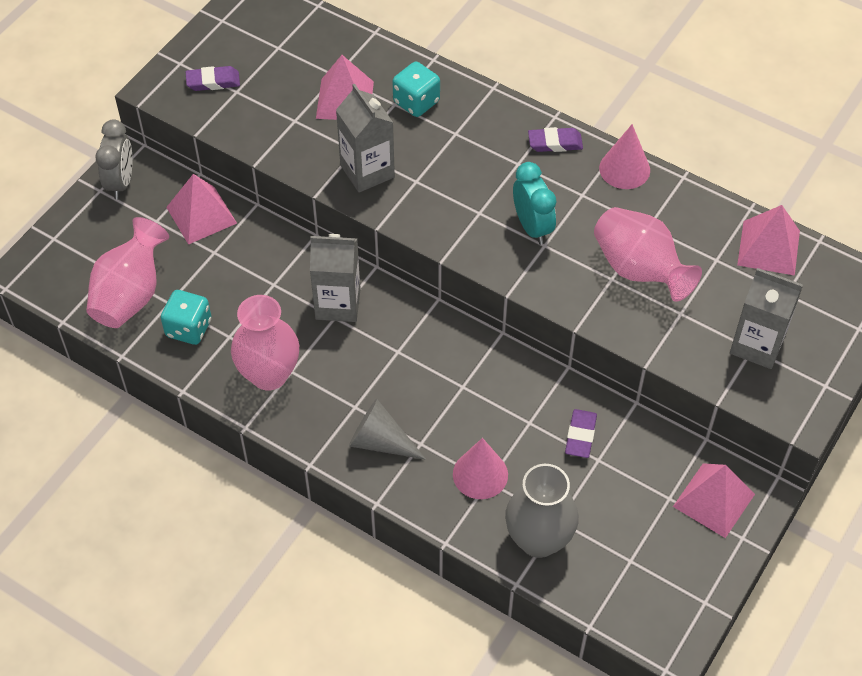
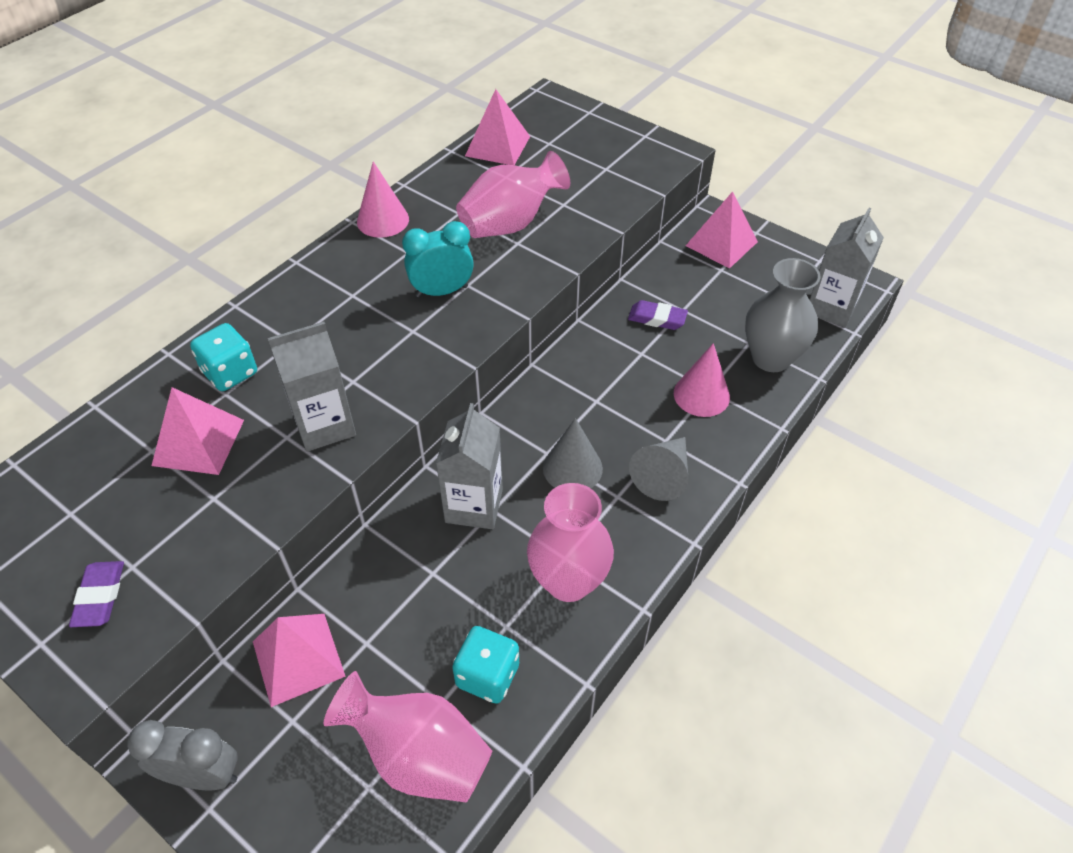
camera: 85 degrees left, 5 degrees down
(382, 371) = (572, 468): none -> grey cone
(555, 143) = (333, 265): purple eraser -> none
(757, 345) = (602, 165): grey carton -> grey carton (831, 308)

